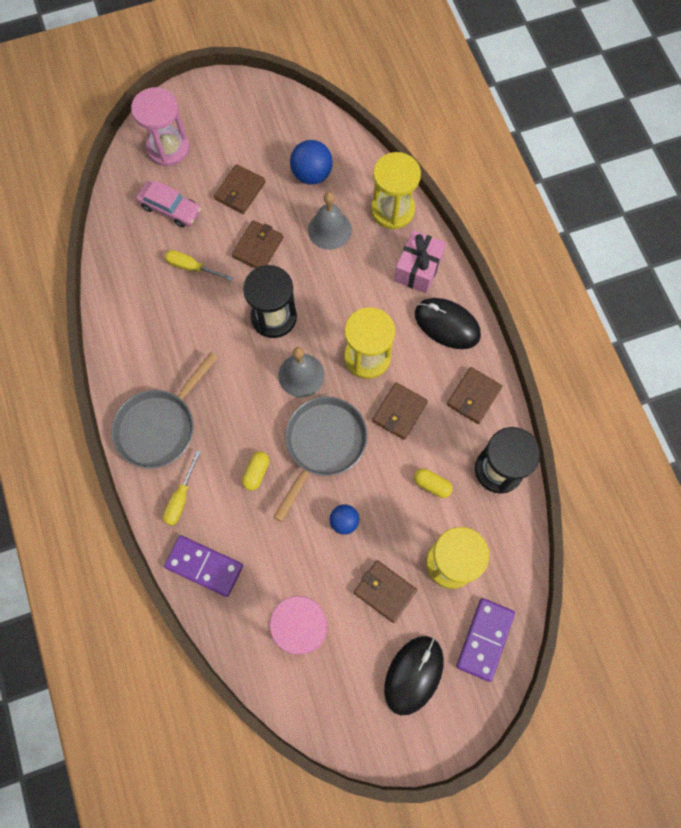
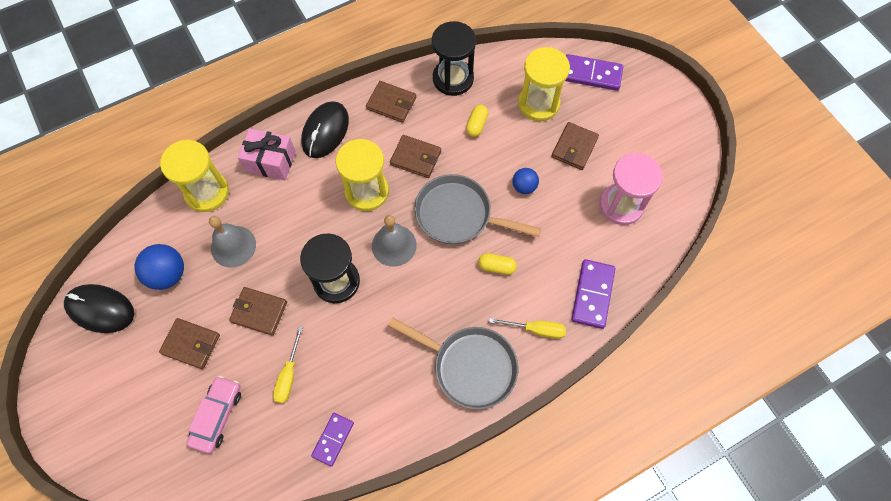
camera: 100 degrees left, 5 degrees down
(125, 298) = (333, 439): none -> purple domino
(168, 148) = (136, 438): pink hourglass -> none
(413, 675) = (633, 118): black mouse -> black mouse (100, 309)

